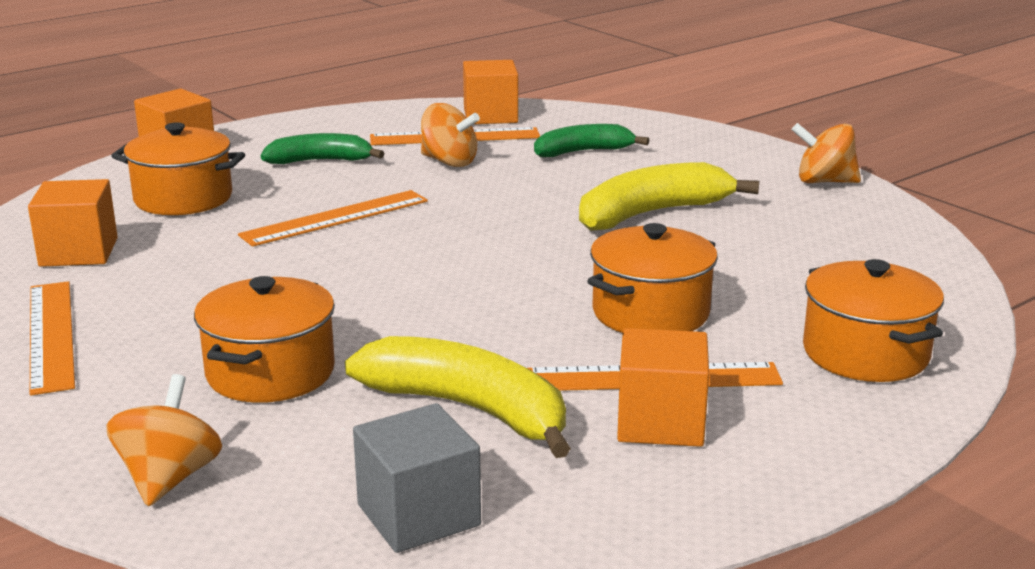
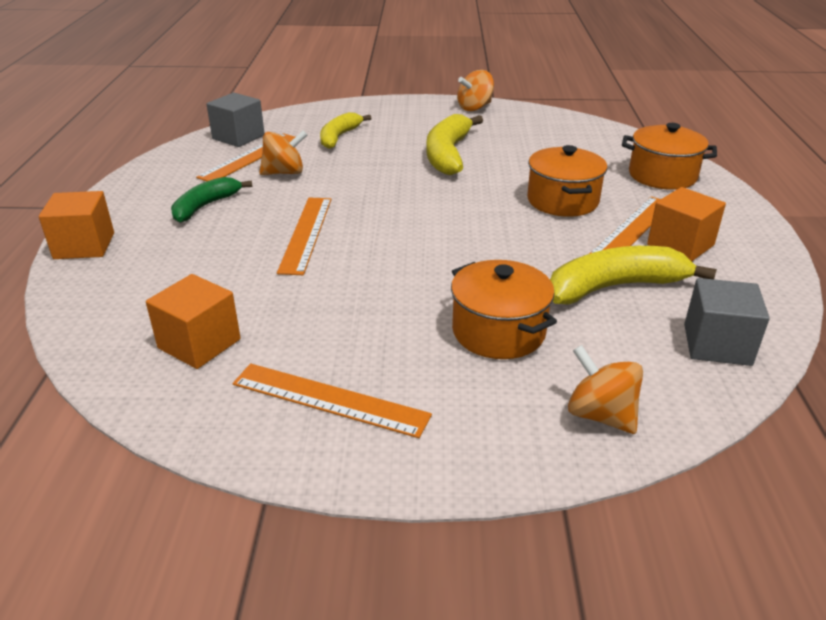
camera: 50 degrees left, 10 degrees up
(183, 198) = (176, 272): orange pot -> none
(490, 116) = (238, 137): orange cube -> grey cube
(583, 152) = (339, 137): green banana -> yellow banana

